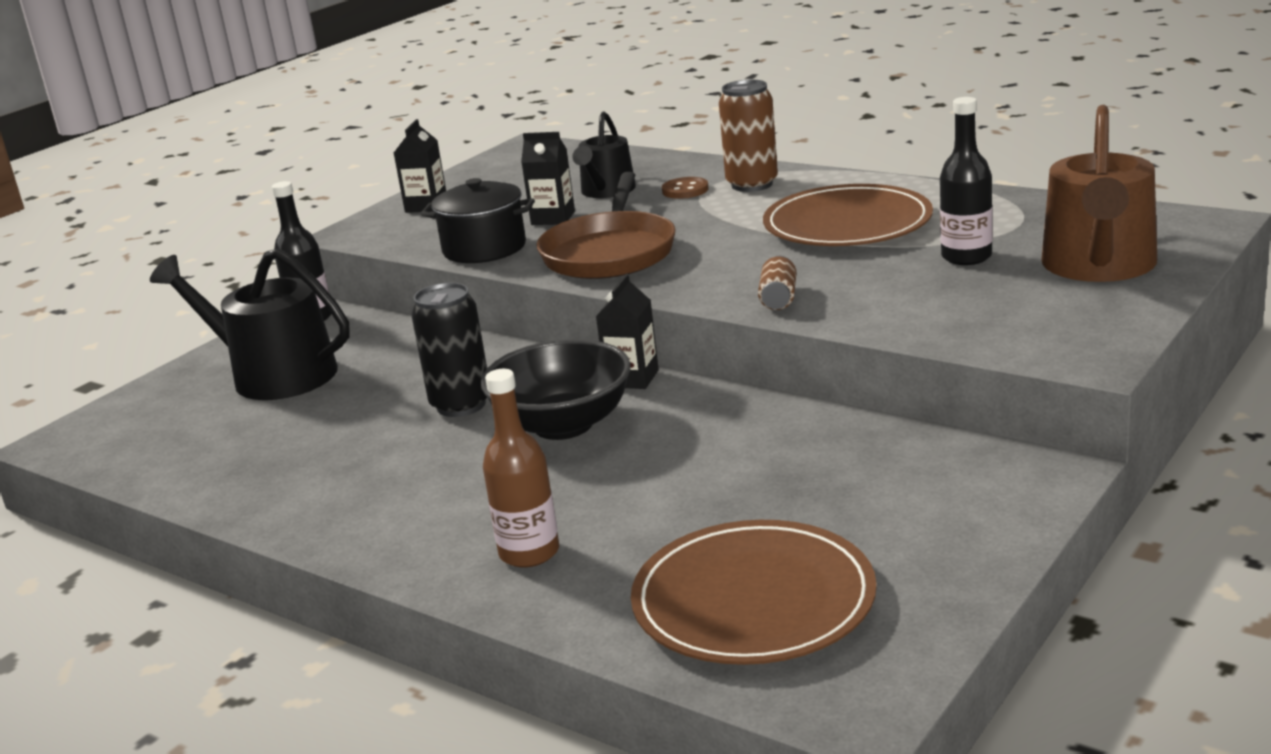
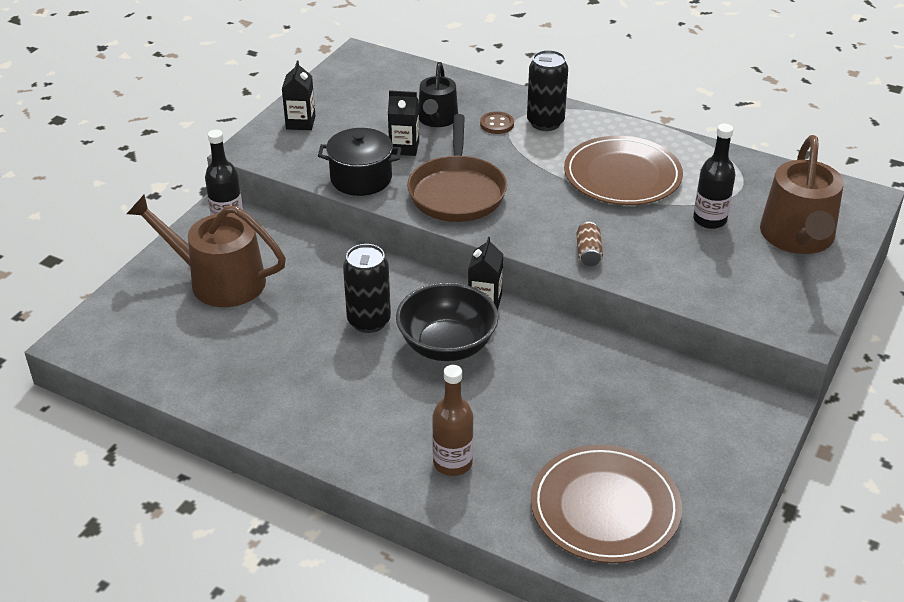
camera: 10 degrees left, 15 degrees up
(273, 374) = (218, 280): black watering can -> brown watering can
(752, 184) = (545, 122): brown can -> black can

